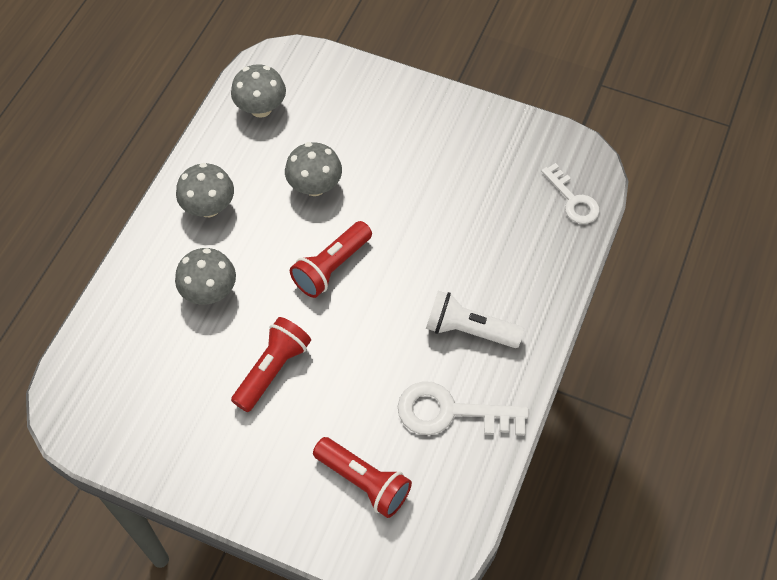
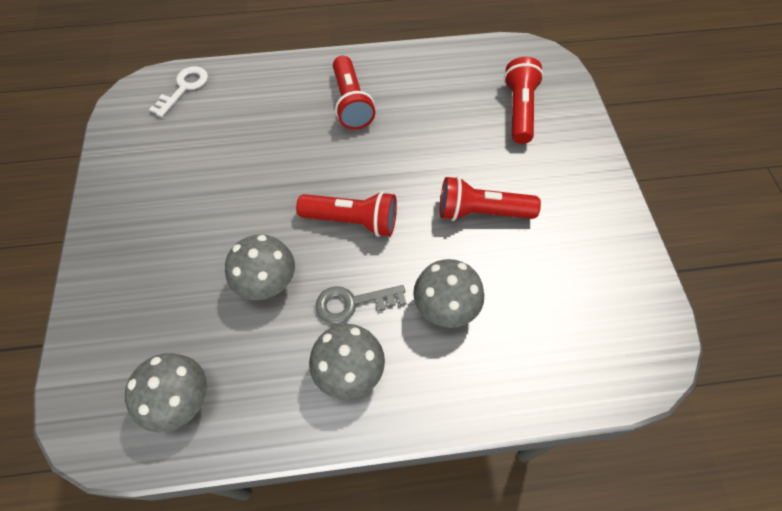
camera: 120 degrees left, 0 degrees up
(258, 233) = (353, 303): none -> grey key
(450, 412) = (427, 86): white key -> none
(469, 330) = (351, 103): white flashlight -> red flashlight

